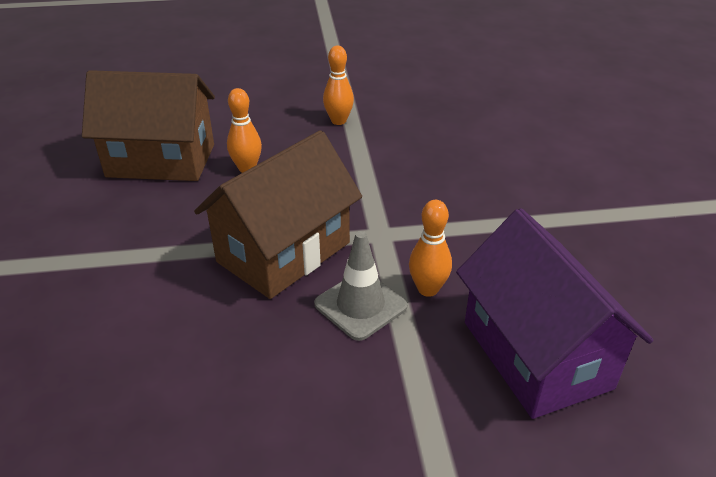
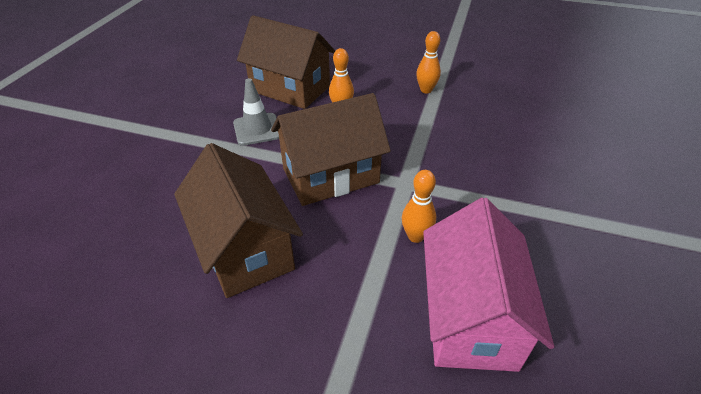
camera: 25 degrees right, 5 degrees up
(227, 375) = (245, 249): none -> brown house
(360, 305) = (360, 231): grey traffic cone -> grey traffic cone (257, 129)
(536, 354) = (469, 317): purple house -> pink house

